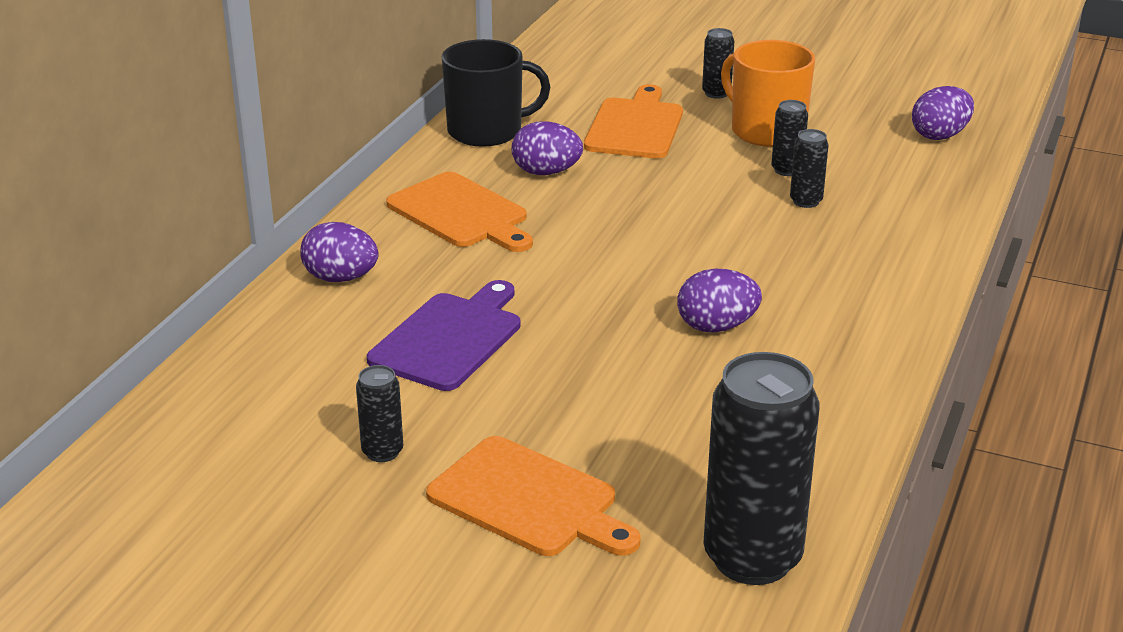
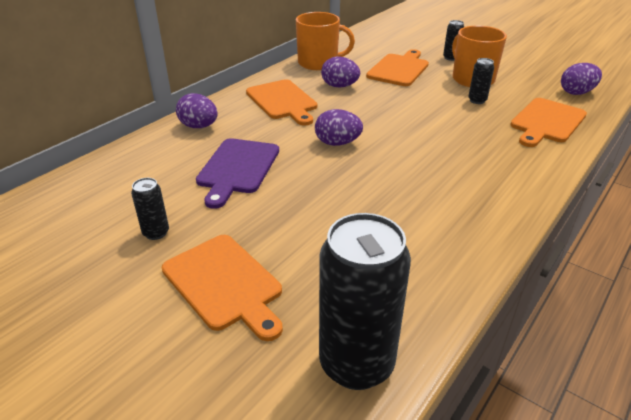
camera: 15 degrees right, 5 degrees up
(450, 338) = (237, 168): purple cutting board -> purple cutting board turned 150 degrees clockwise
(487, 131) = (319, 63): black mug -> orange mug
(716, 327) = (399, 185): purple egg -> purple egg (337, 143)
(806, 201) = (483, 119): black can -> none
(905, 193) = (546, 122): none -> orange cutting board

